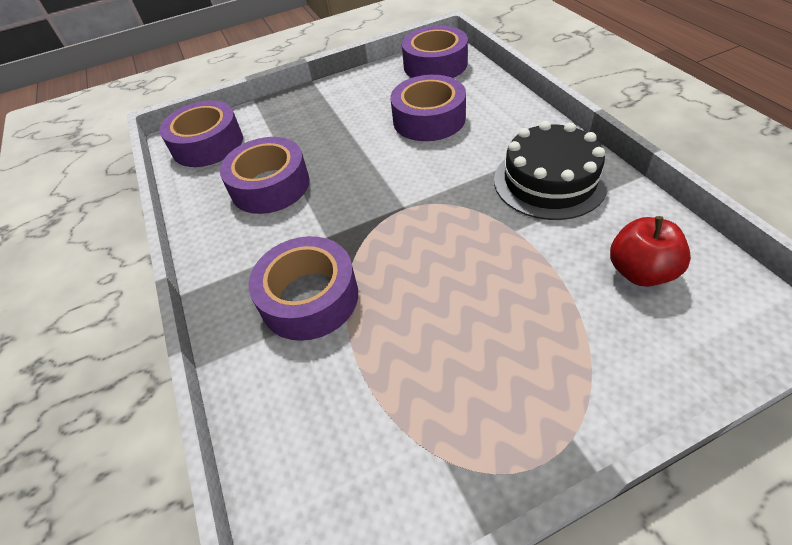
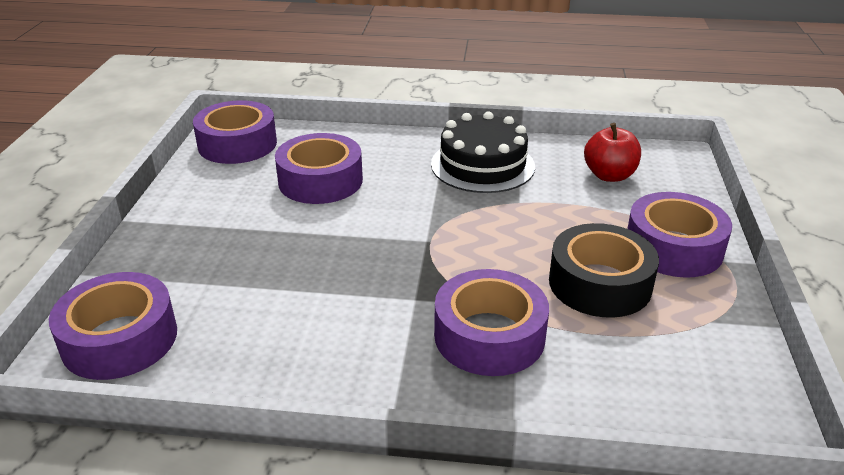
camera: 65 degrees left, 15 degrees down
(270, 186) = (284, 311): purple tape -> purple tape (673, 247)
(435, 340) = (600, 283): none -> black tape

